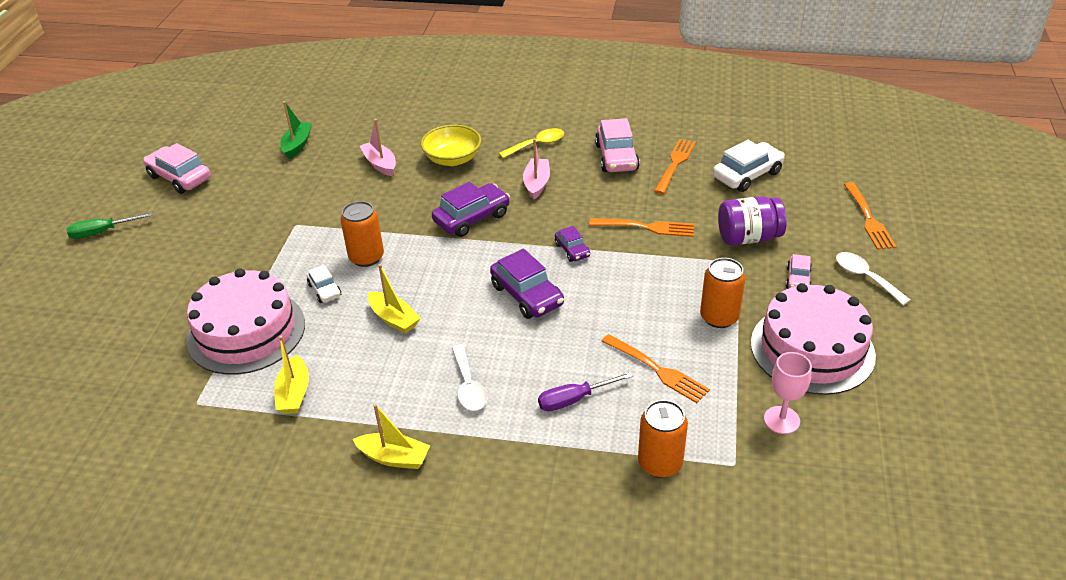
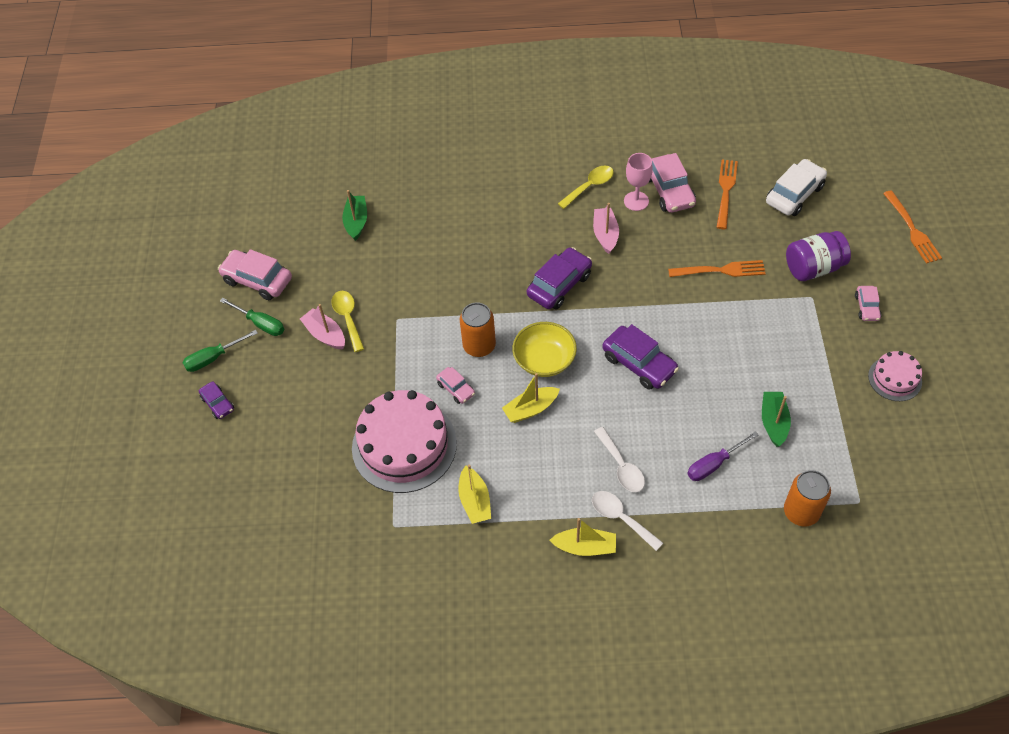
camera: 10 degrees left, 15 degrees up
(163, 211) = (260, 323): none -> green screwdriver
(248, 218) = (348, 318): none -> yellow spoon
(324, 290) = (456, 389): white car -> pink car
(380, 164) = (448, 233): pink boat -> pink boat (325, 334)
(394, 319) = (530, 409): yellow boat -> yellow boat turned 120 degrees clockwise
(452, 159) = (515, 216): yellow bowl -> yellow bowl (544, 360)
(572, 250) = (663, 307): purple car -> purple car (218, 403)
(657, 370) = (773, 422): orange fork -> green boat
(719, 317) = (810, 359): orange can -> none
(781, 420) = (886, 453): pink goblet -> pink goblet (636, 201)
(812, 349) = (895, 378): pink cake -> pink cake, size x0.51
(865, 277) = (922, 296): white spoon -> white spoon (621, 518)

